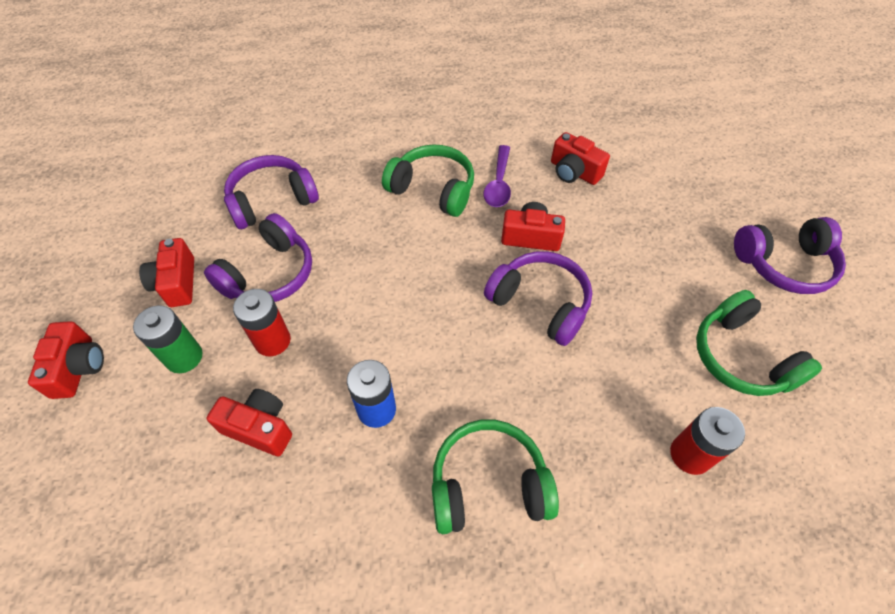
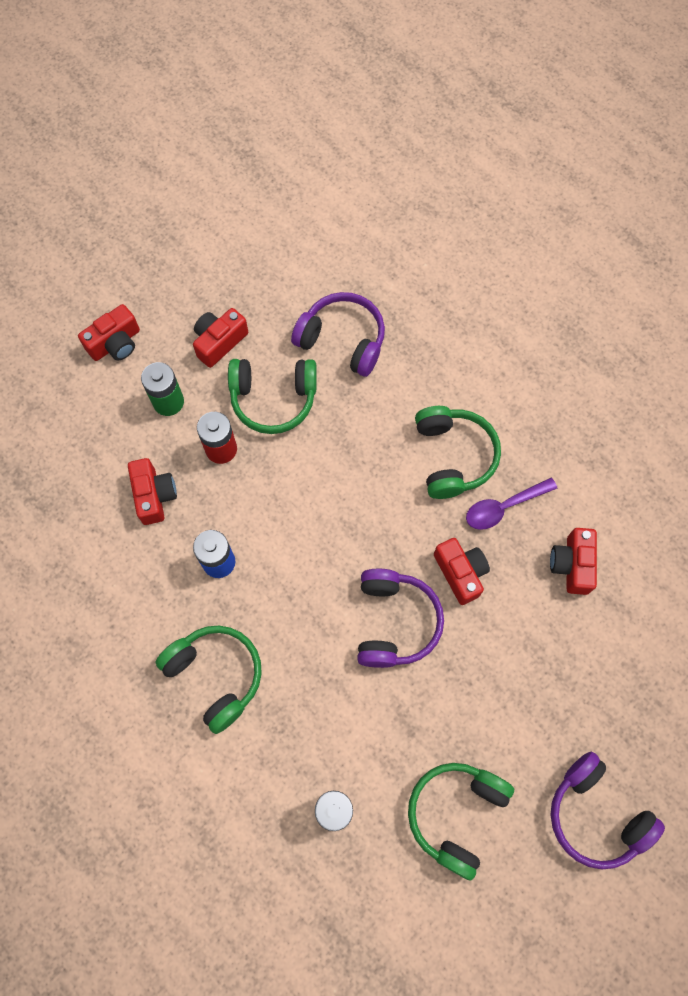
camera: 55 degrees right, 15 degrees up
(269, 274) = (273, 399): purple headphones -> green headphones

